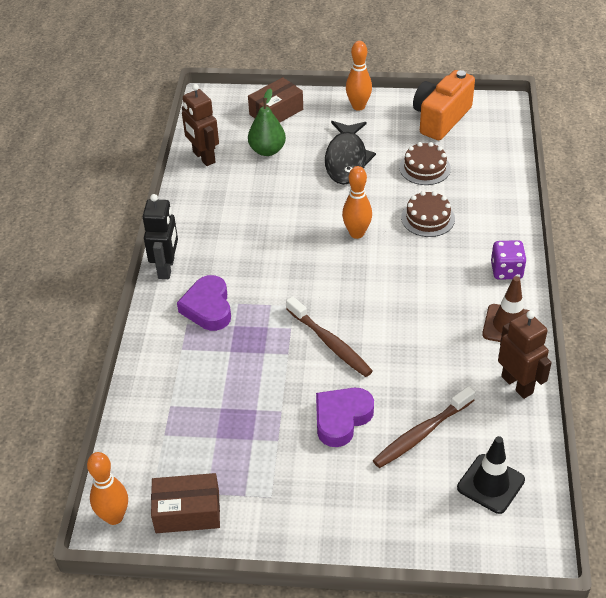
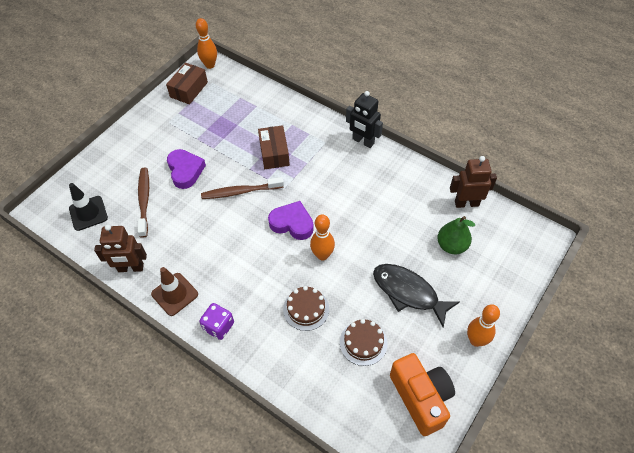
camera: 120 degrees right, 10 degrees up
(208, 308) = (314, 147): purple heart -> purple heart (292, 223)
(276, 112) = (500, 275): brown box -> brown box (274, 153)

